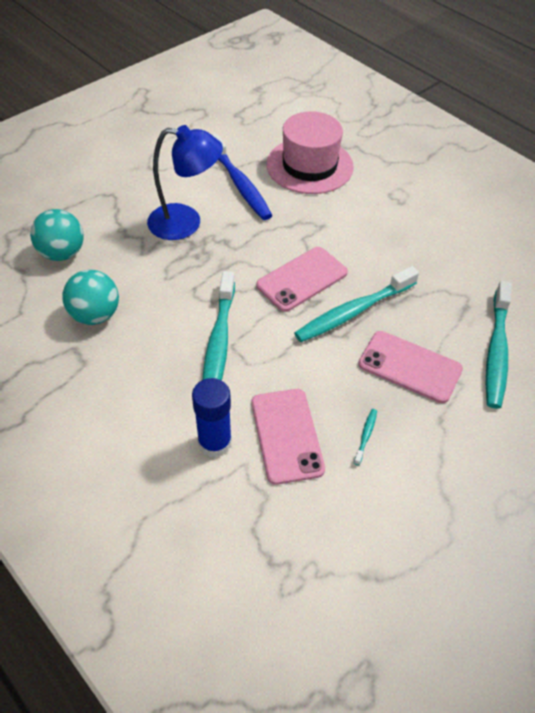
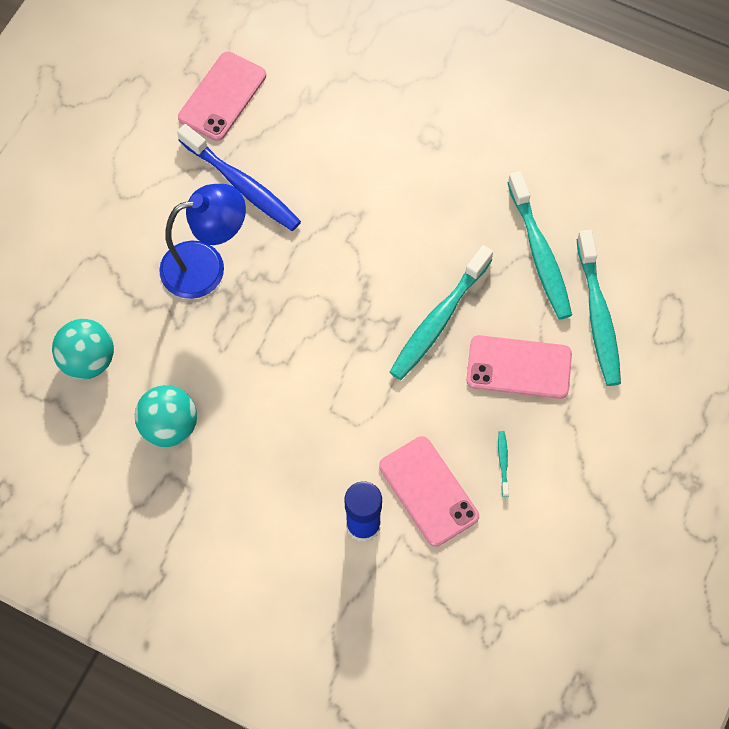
camera: 20 degrees left, 15 degrees up
(219, 342) = (316, 411): turquoise toothbrush -> turquoise toothbrush (539, 253)
(302, 279) = (368, 297): pink phone -> pink phone (222, 96)
(309, 166) = (311, 126): pink hat -> none

